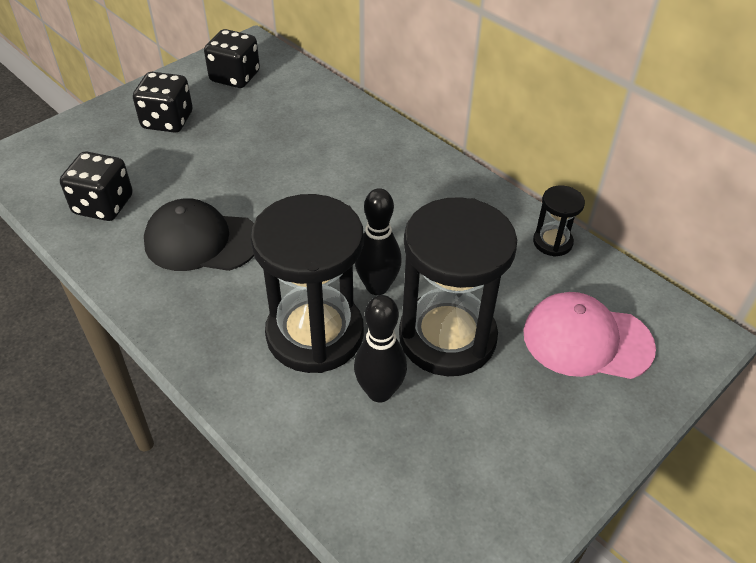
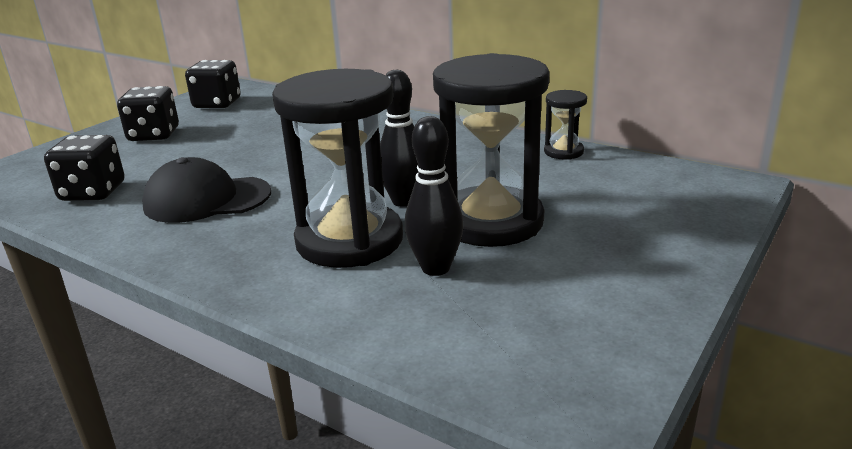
camera: 10 degrees left, 20 degrees down
(587, 340) = (631, 202): pink cap -> none

